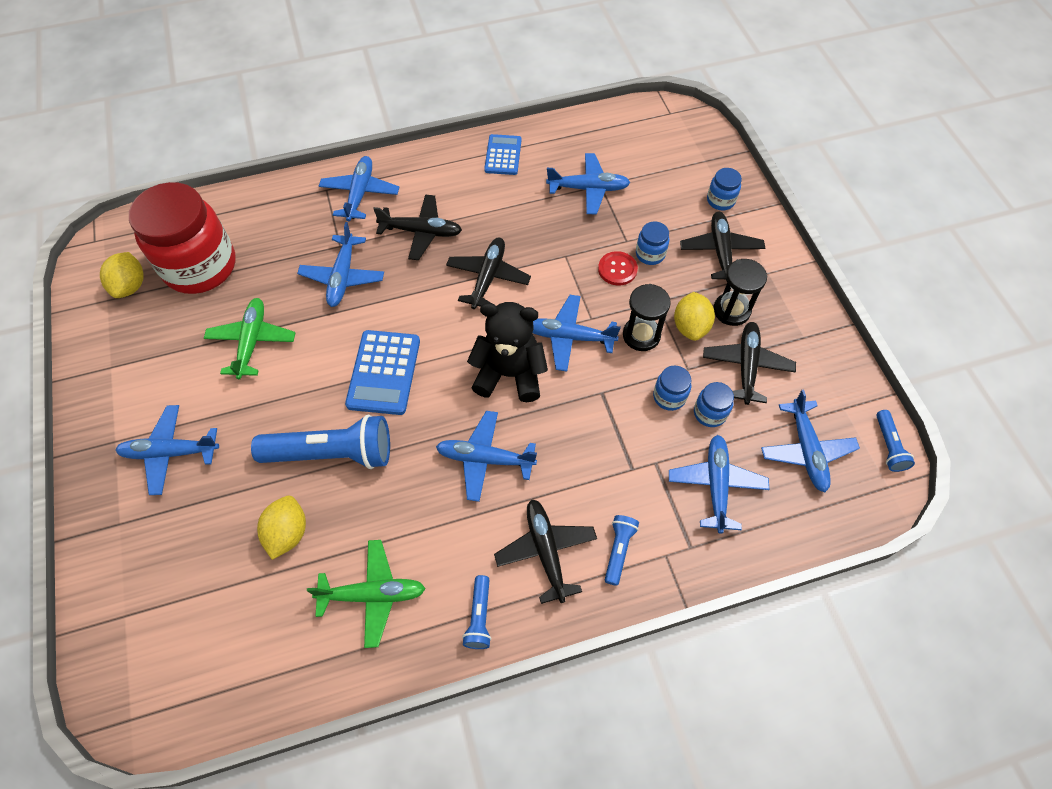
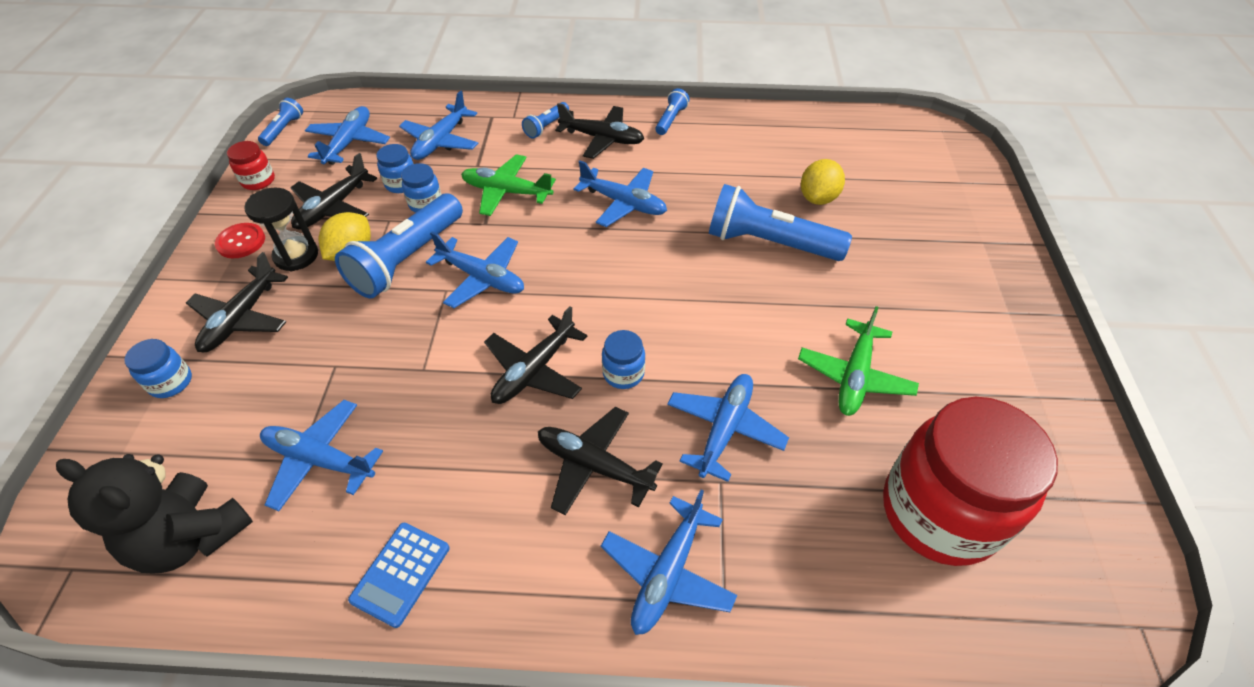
camera: 160 degrees left, 10 degrees down
(130, 286) = (1046, 511): yellow lemon -> none
(170, 452) = (942, 286): blue plane -> none
(373, 595) = (749, 147): green plane -> green plane (506, 192)
(383, 372) = (699, 299): blue calculator -> none
(509, 374) = (565, 261): black teddy bear -> black teddy bear (191, 536)
(546, 551) = (602, 139): black plane -> black plane turned 75 degrees counterclockwise
(617, 269) = (375, 333): red button -> red button (241, 242)
(641, 335) = (407, 259): black hourglass -> blue flashlight
(650, 254) = (322, 340): blue jar -> blue jar (623, 373)
(841, 373) = (258, 181): none -> red jar

